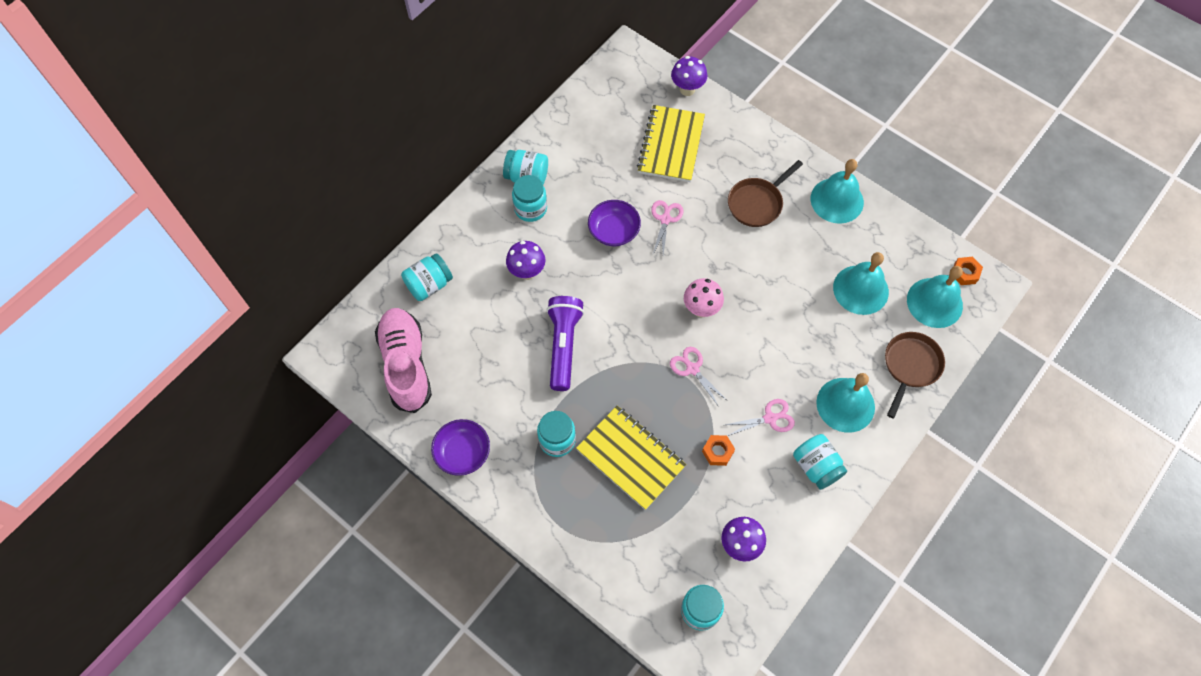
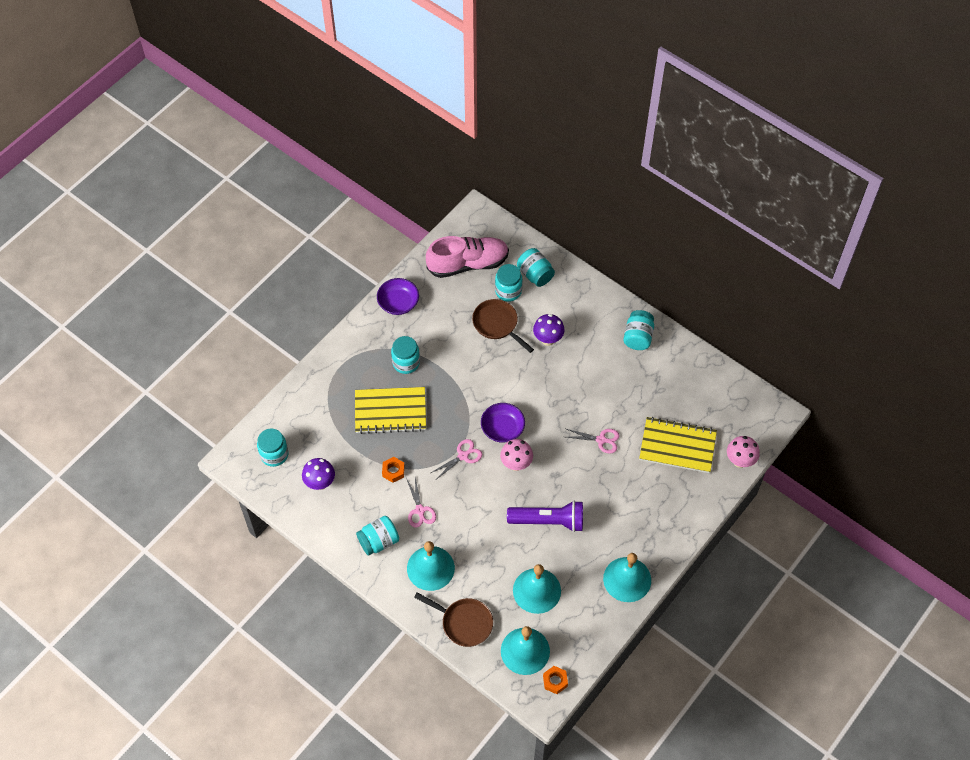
camera: 90 degrees right, 5 degrees down
(530, 208) = (607, 340): turquoise jar -> turquoise jar (508, 291)
(563, 346) = (483, 366): purple flashlight -> purple flashlight (548, 521)
(614, 231) = (588, 401): purple bowl -> purple bowl (502, 429)
(630, 458) = (390, 411): yellow notebook -> yellow notebook turned 45 degrees clockwise
(687, 89) = (740, 461): purple mushroom -> pink mushroom
(757, 203) = (621, 513): brown pan -> brown pan (497, 324)

